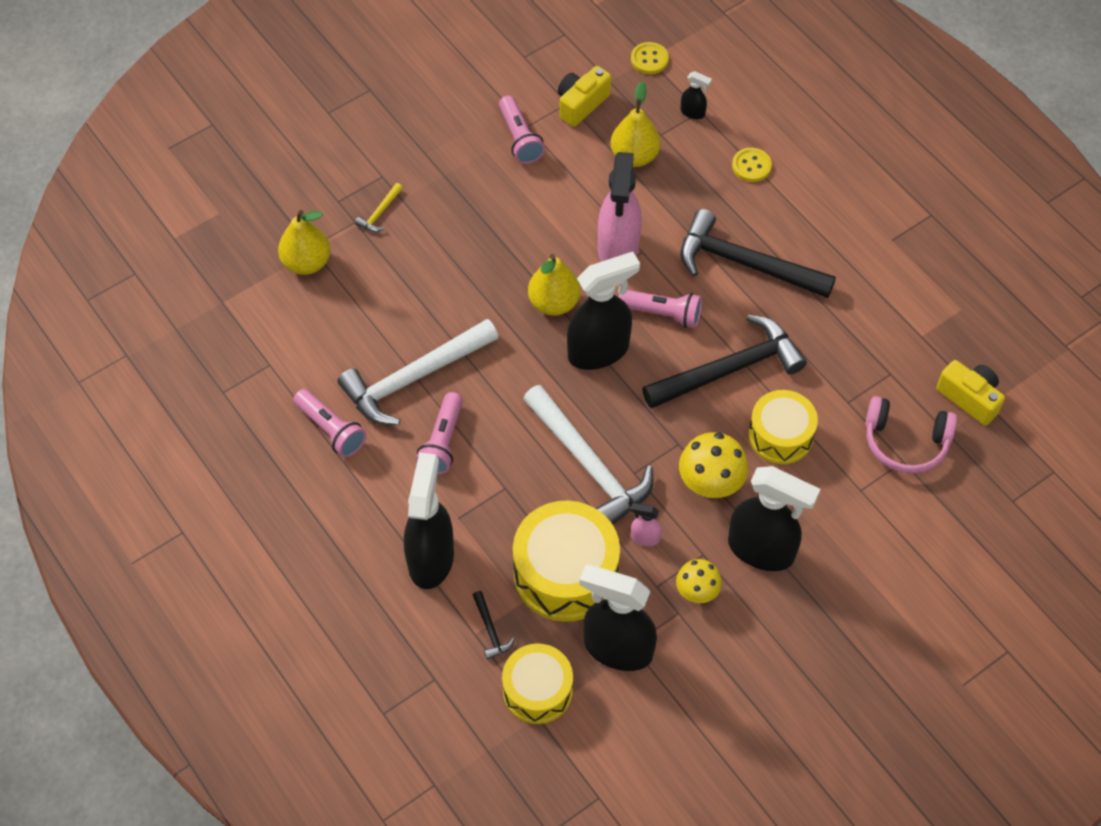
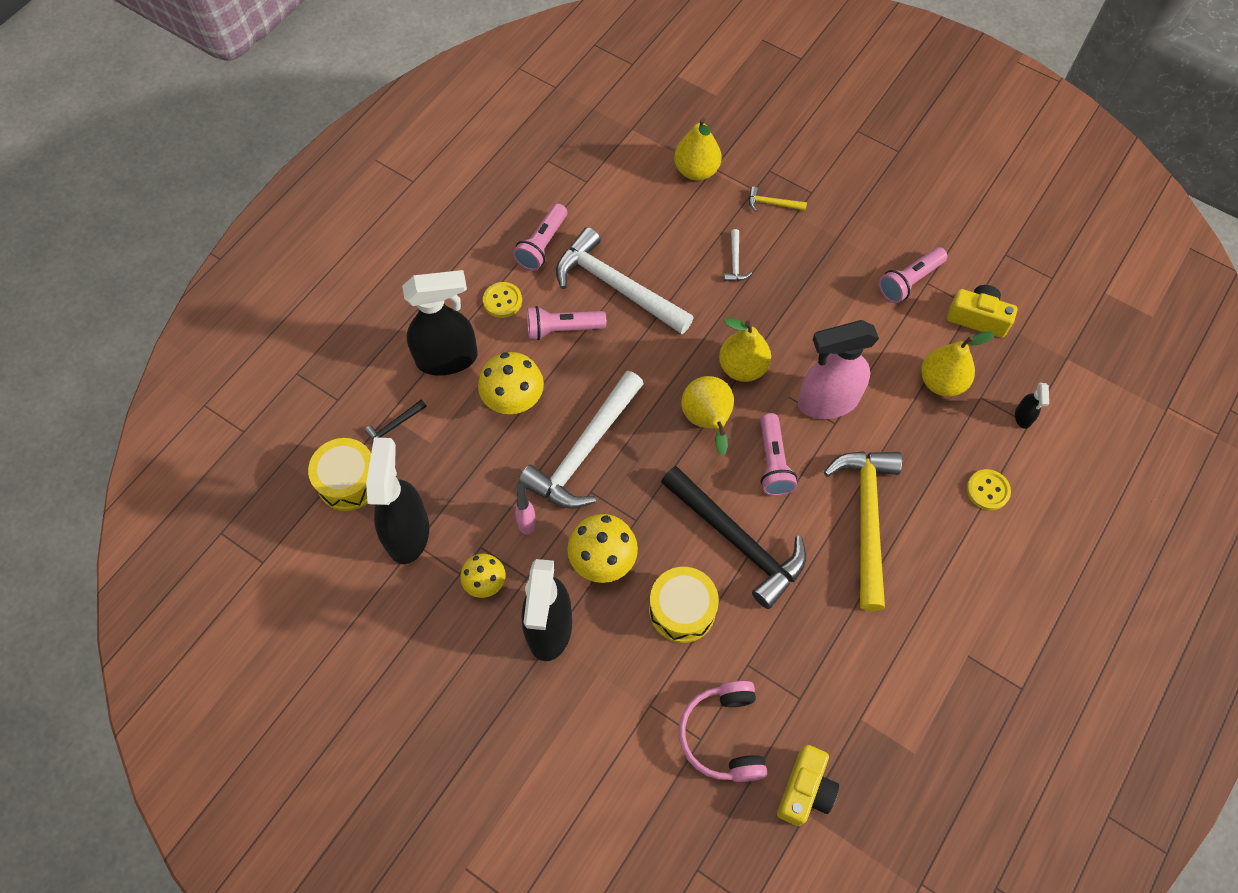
camera: 70 degrees right, 5 degrees up
(433, 268) = (735, 262): none -> white hammer
(508, 510) = (514, 401): none -> yellow mushroom
(565, 573) = (468, 467): yellow drum -> none
(599, 351) = (707, 421): black spray bottle -> yellow pear
(649, 59) = (1065, 359): yellow button -> yellow button (502, 301)
(744, 263) = (866, 518): black hammer -> yellow hammer

